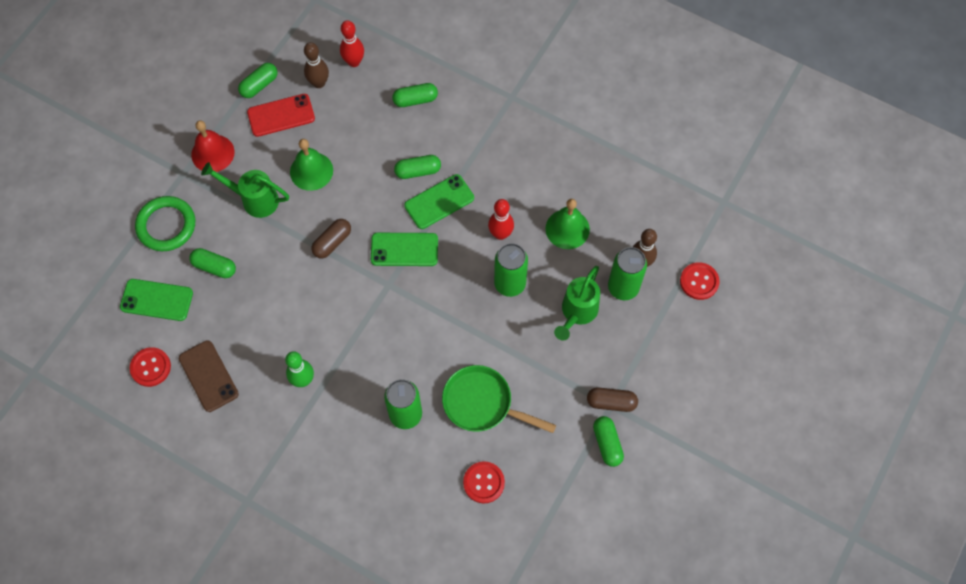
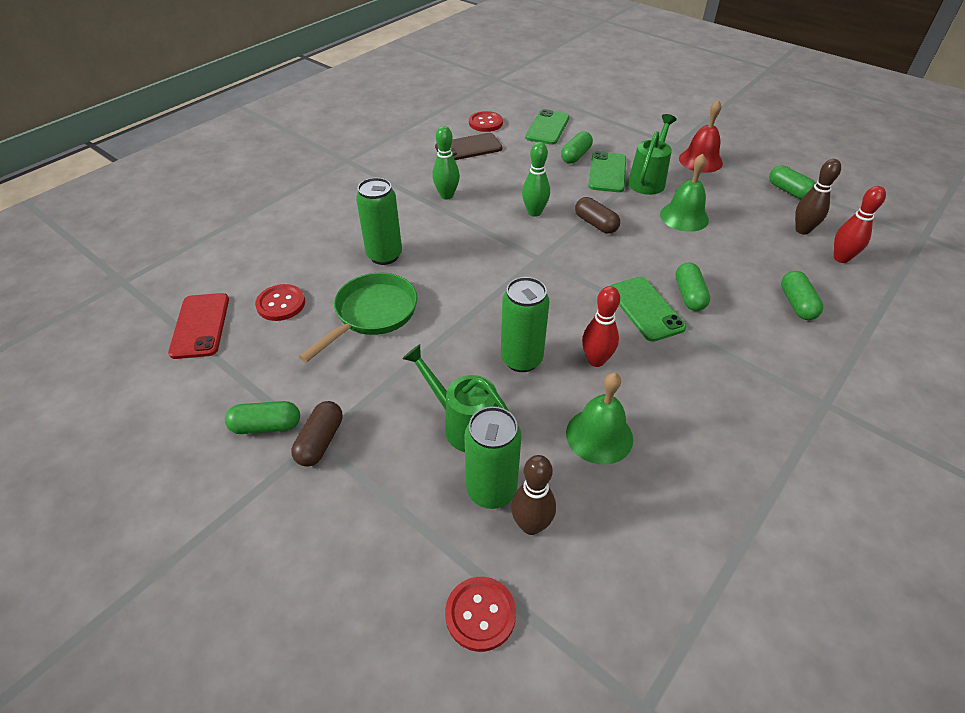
camera: 100 degrees right, 20 degrees down
(166, 225) = (621, 135): green ring -> none
(281, 115) = (753, 202): red phone -> red phone (200, 325)
(321, 296) = (534, 212): none -> green bowling pin
(404, 249) = (581, 274): green phone -> green phone (607, 172)

